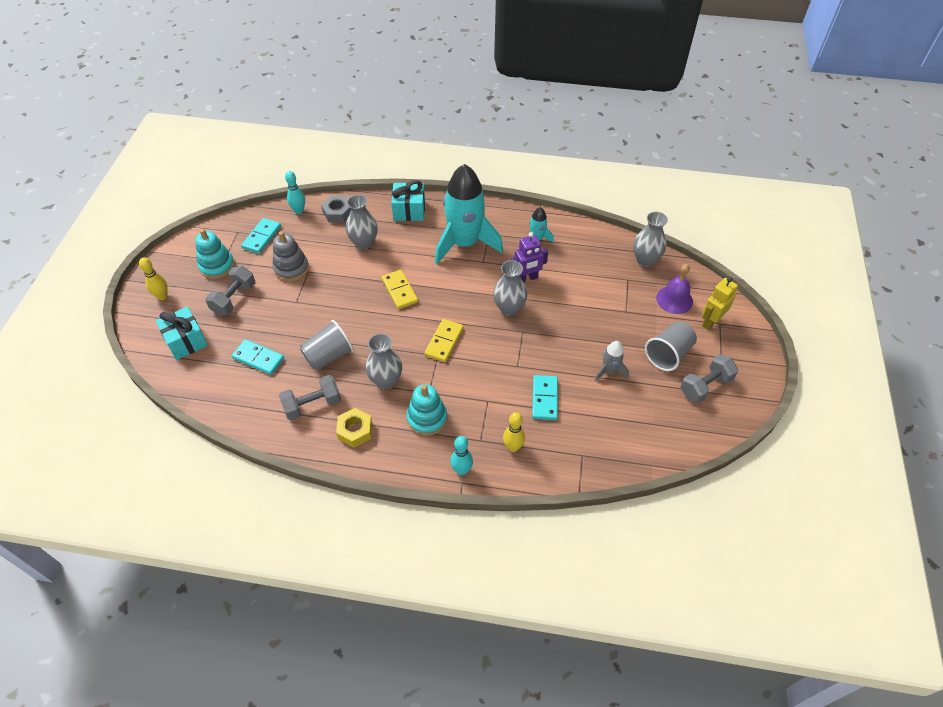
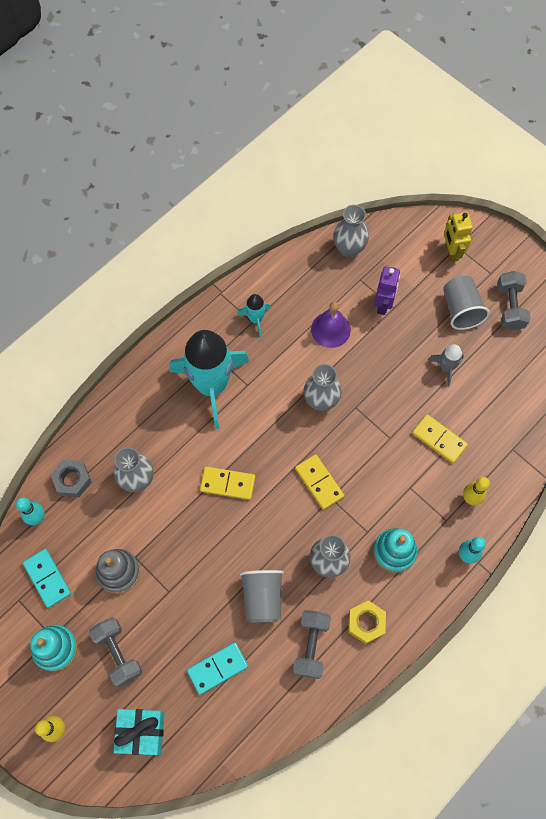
camera: 55 degrees left, 15 degrees up
(409, 210) = (125, 408): turquoise gift -> none
(527, 278) = (297, 361): purple robot -> purple robot (383, 304)
(544, 398) = (439, 439): turquoise domino -> yellow domino
(674, 299) = (408, 260): purple bell -> purple bell (330, 329)

